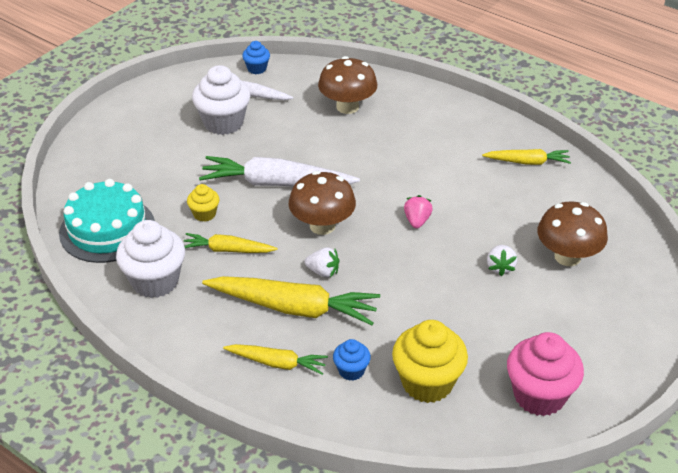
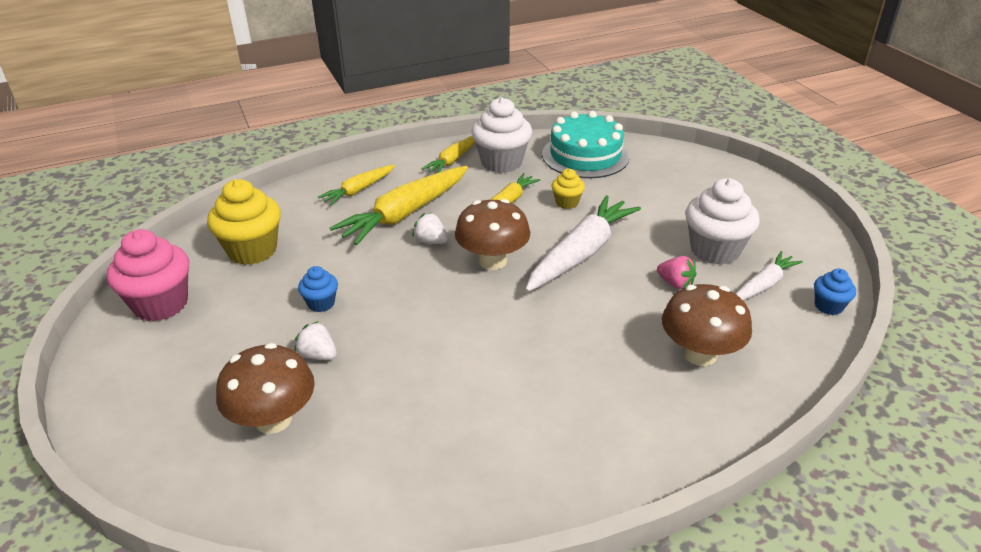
camera: 120 degrees right, 5 degrees down
(323, 272) = (431, 241): white strawberry -> white strawberry turned 75 degrees clockwise
(351, 370) = (310, 219): blue cupcake -> blue cupcake (321, 303)
(417, 221) = (442, 325): pink strawberry -> pink strawberry (675, 283)
(527, 162) = (462, 480): yellow carrot -> yellow carrot (452, 160)

